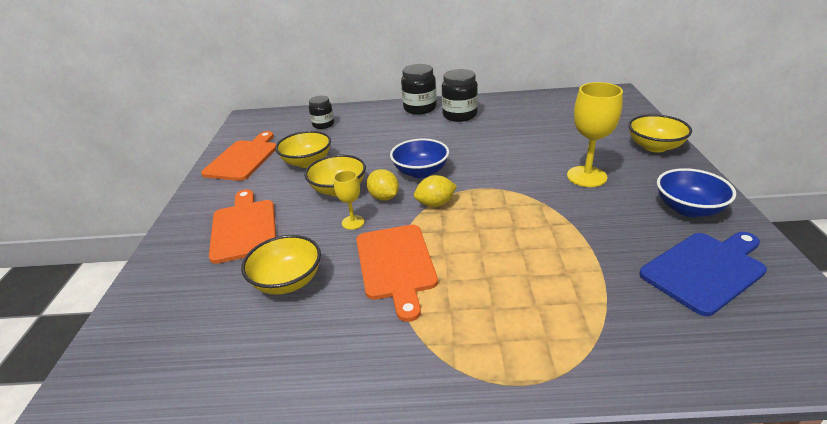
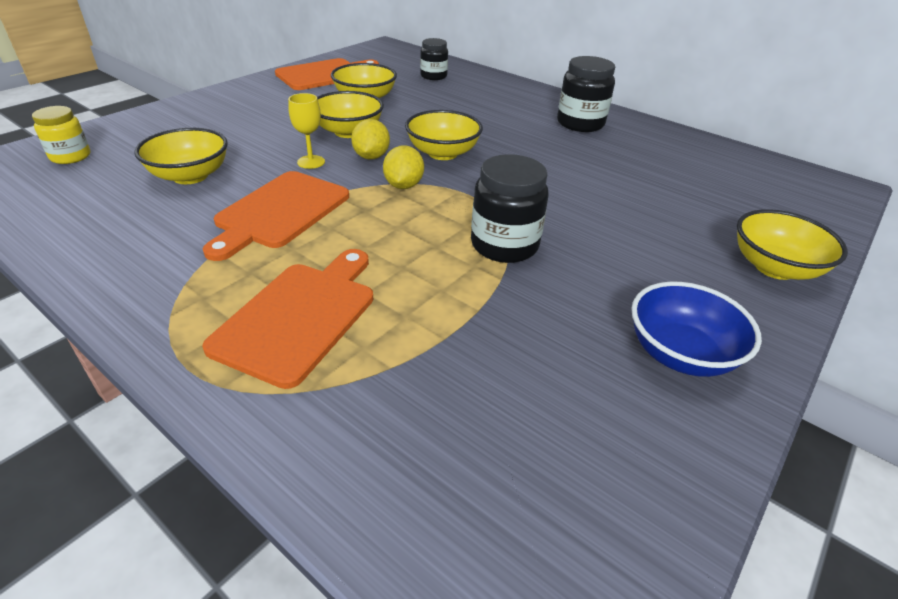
camera: 35 degrees right, 5 degrees up
(154, 329) = (70, 156): none -> yellow jar
(244, 228) = (234, 123): orange cutting board -> orange cutting board (299, 316)
(420, 108) = (550, 100): black jar -> black jar (504, 245)
(420, 172) = (443, 153): blue bowl -> yellow bowl
(435, 204) = (403, 185): yellow lemon -> yellow lemon turned 75 degrees clockwise
(586, 176) = (611, 248): yellow goblet -> none
(705, 270) = (565, 423): blue cutting board -> none

